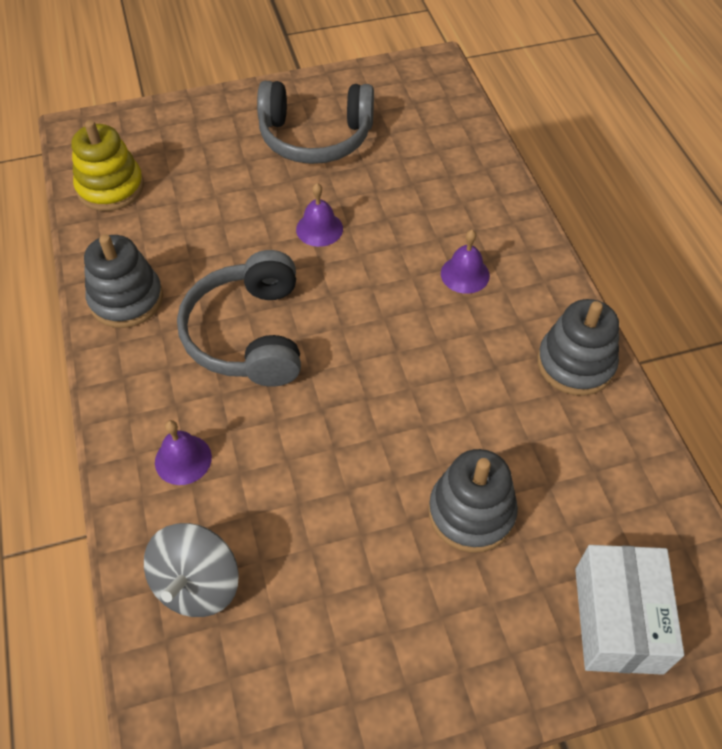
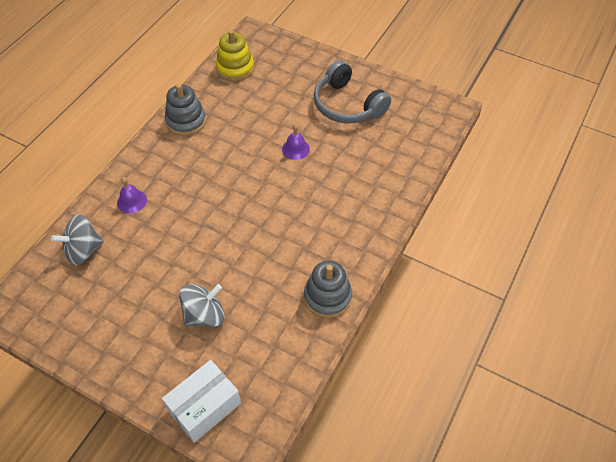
camera: 45 degrees right, 0 degrees up
(248, 334) = (212, 172): grey headphones -> none
(465, 274) = (332, 218): purple bell -> none
(471, 512) = (204, 315): grey stacking toy -> grey spinning top

